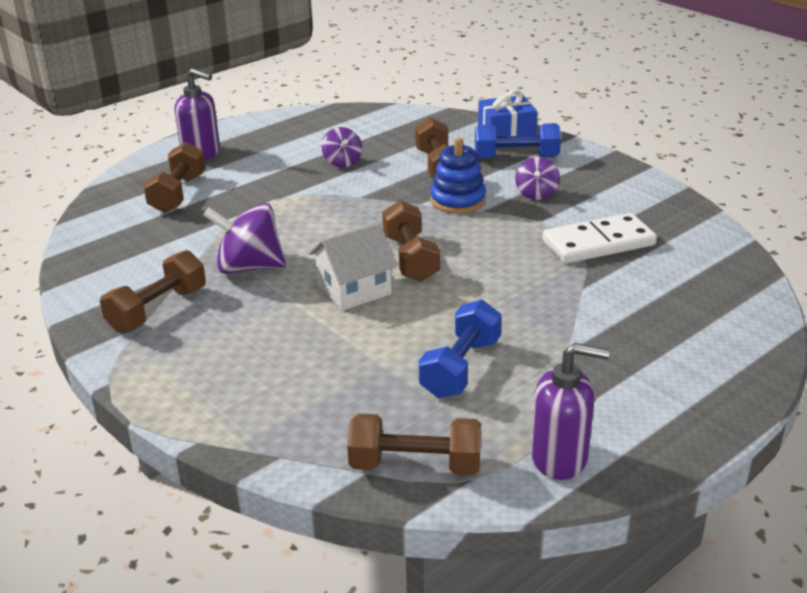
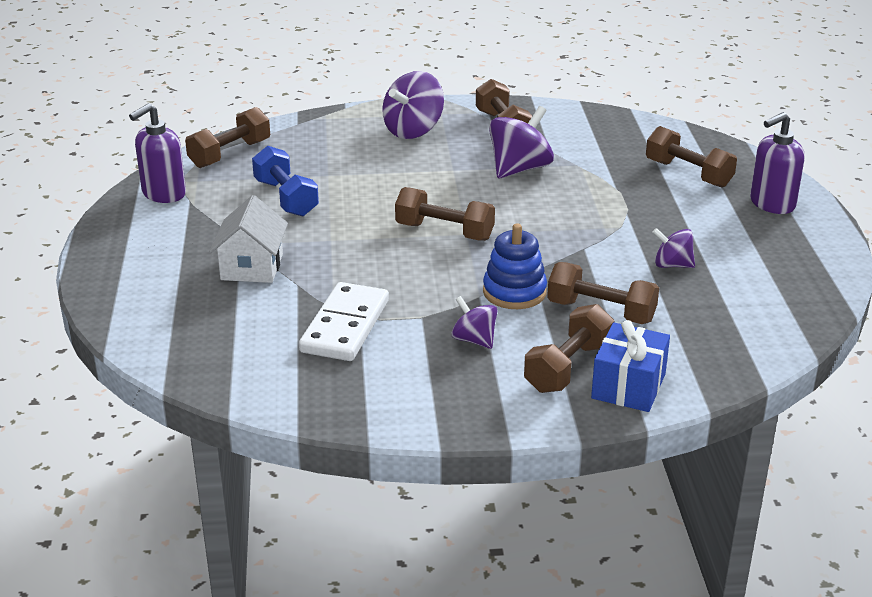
camera: 125 degrees right, 0 degrees up
(218, 361) = (413, 130): none -> purple spinning top
(354, 290) = (432, 195): white house -> white house (252, 267)
(516, 158) = (568, 367): blue dumbbell -> brown dumbbell

